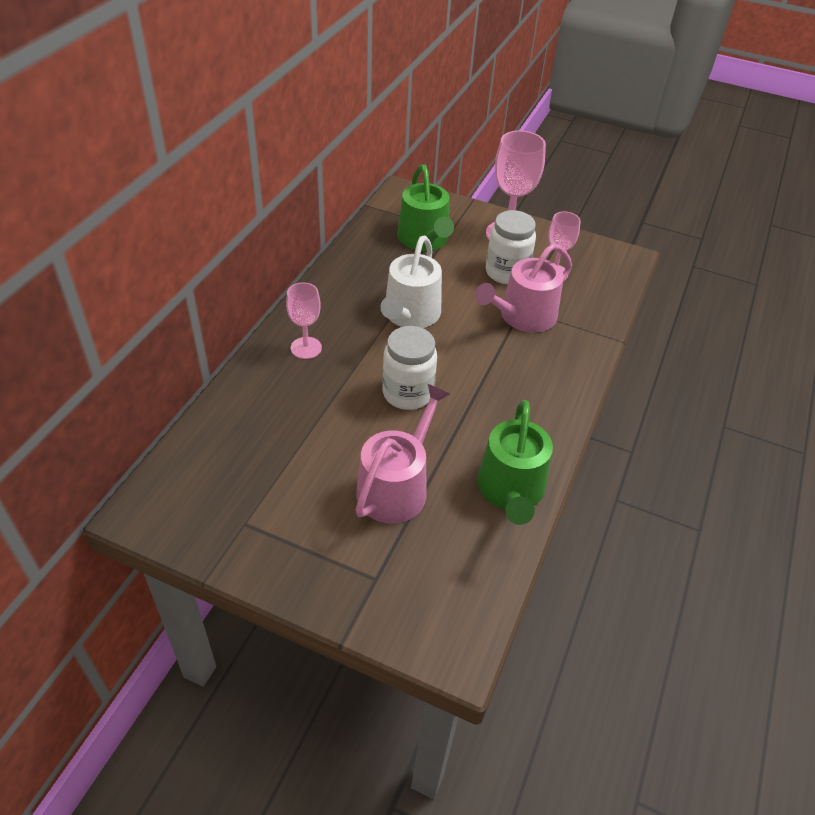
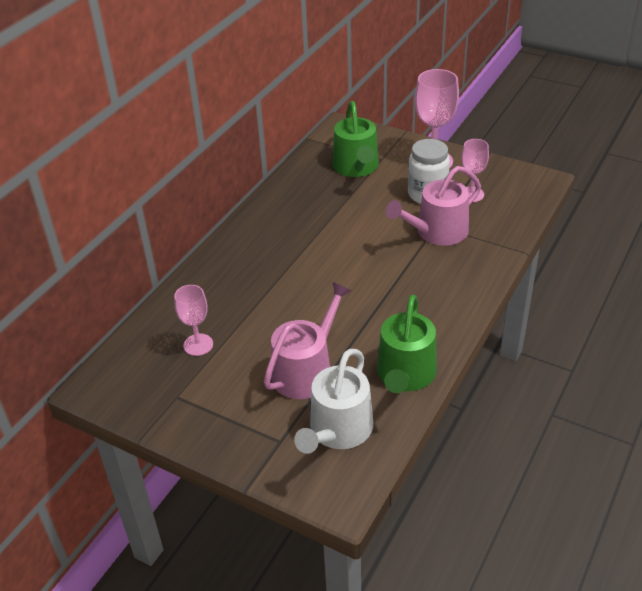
camera: 10 degrees right, 5 degrees down
(306, 348) = (241, 259): pink goblet -> pink goblet (198, 345)
(407, 393) = (325, 296): white jar -> none
(410, 315) = (335, 231): white watering can -> white watering can (338, 430)

